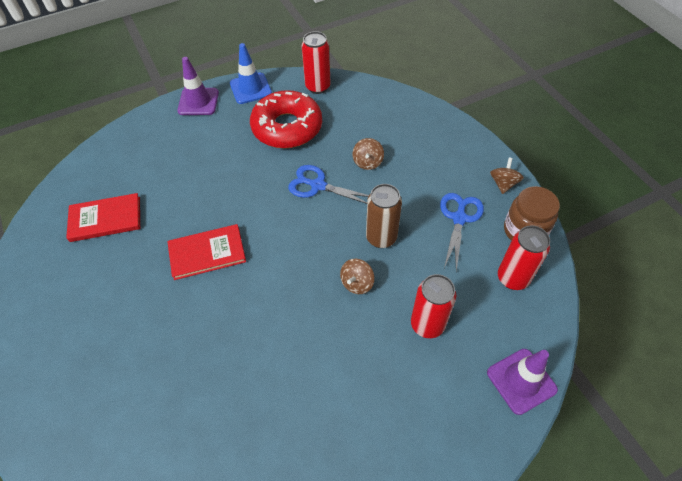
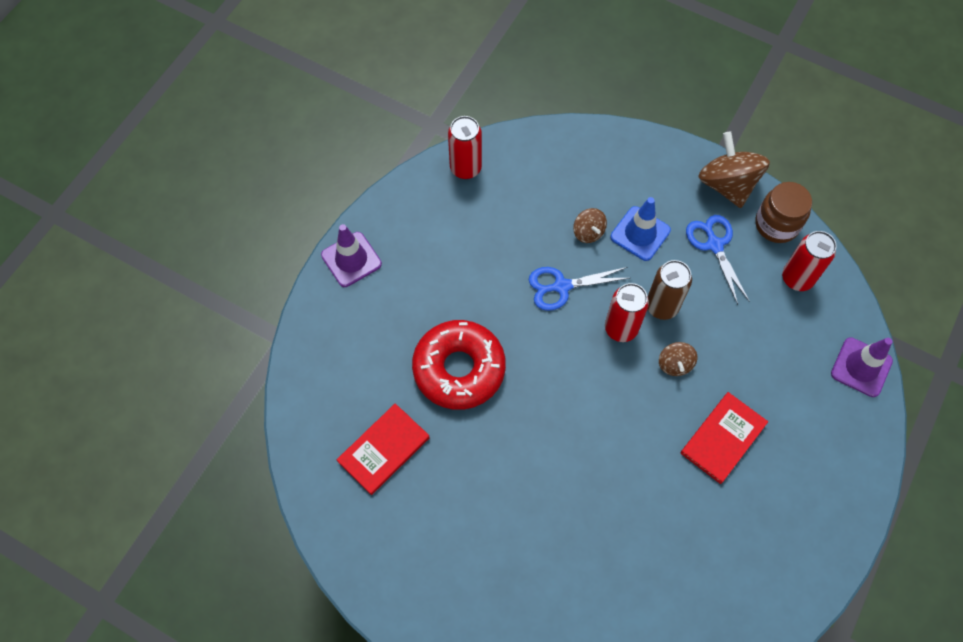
camera: 35 degrees left, 10 degrees up
(207, 253) = (517, 420): red book -> red book (723, 438)
(250, 88) = (394, 210): blue traffic cone -> blue traffic cone (640, 233)
(287, 127) = (475, 237): red donut -> red donut (459, 369)
(427, 324) = (759, 365): red can -> red can (621, 328)
(503, 184) = (727, 184): brown spinning top -> brown spinning top, size x1.94

